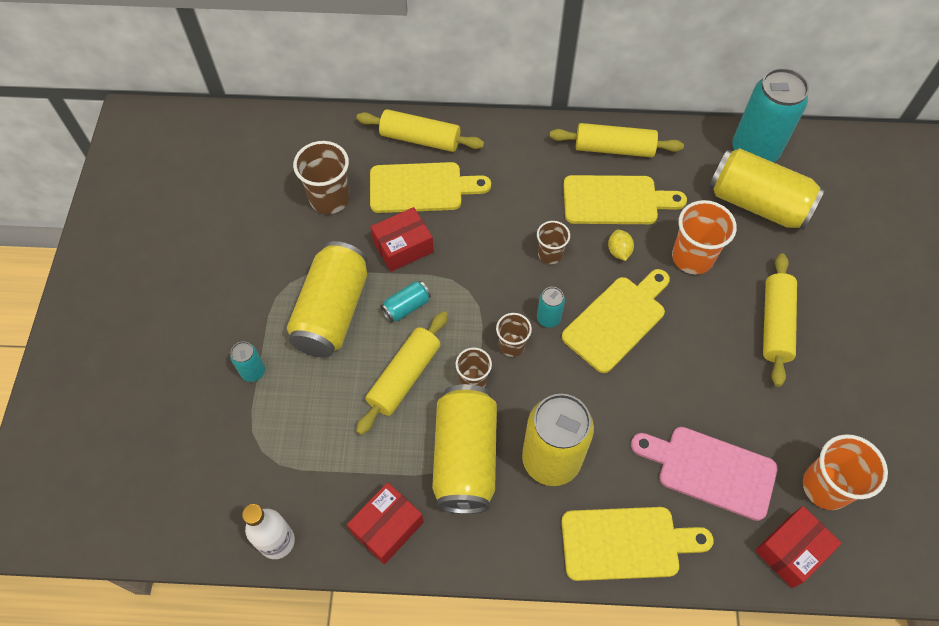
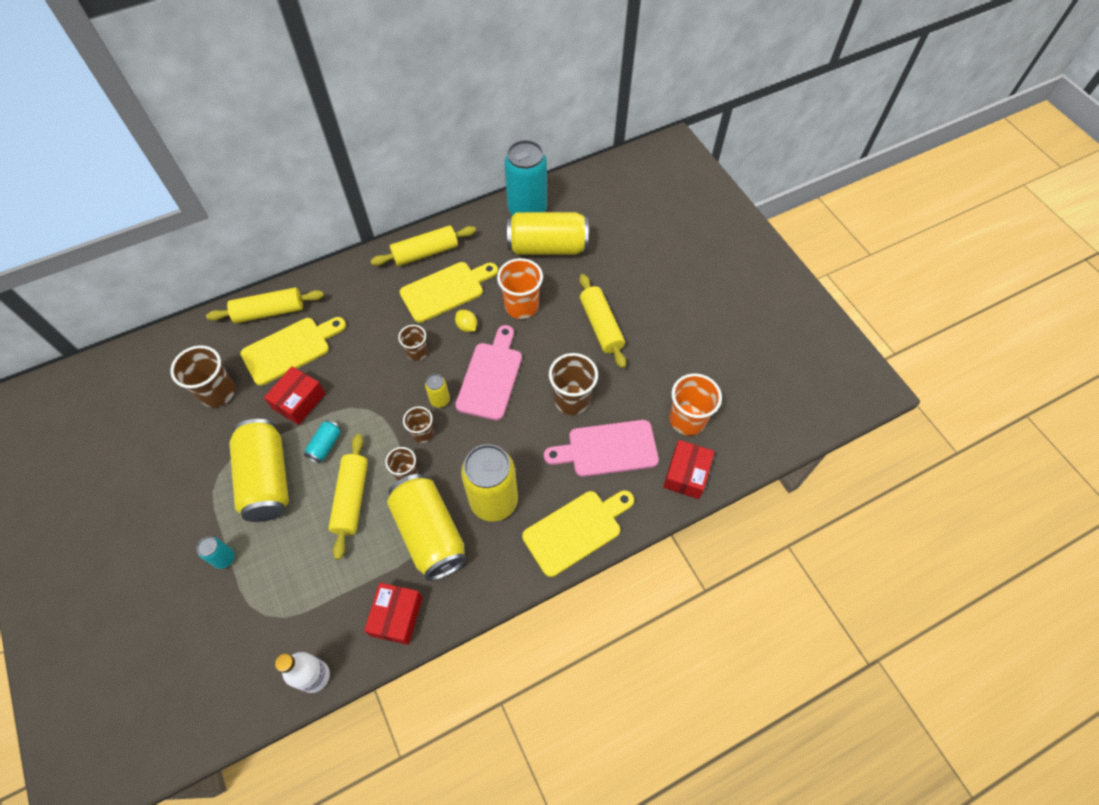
camera: 30 degrees left, 0 degrees up
(548, 318) = (440, 400): turquoise can -> yellow can
(617, 320) = (491, 377): yellow cutting board -> pink cutting board
(697, 392) = (571, 399): none -> brown cup

